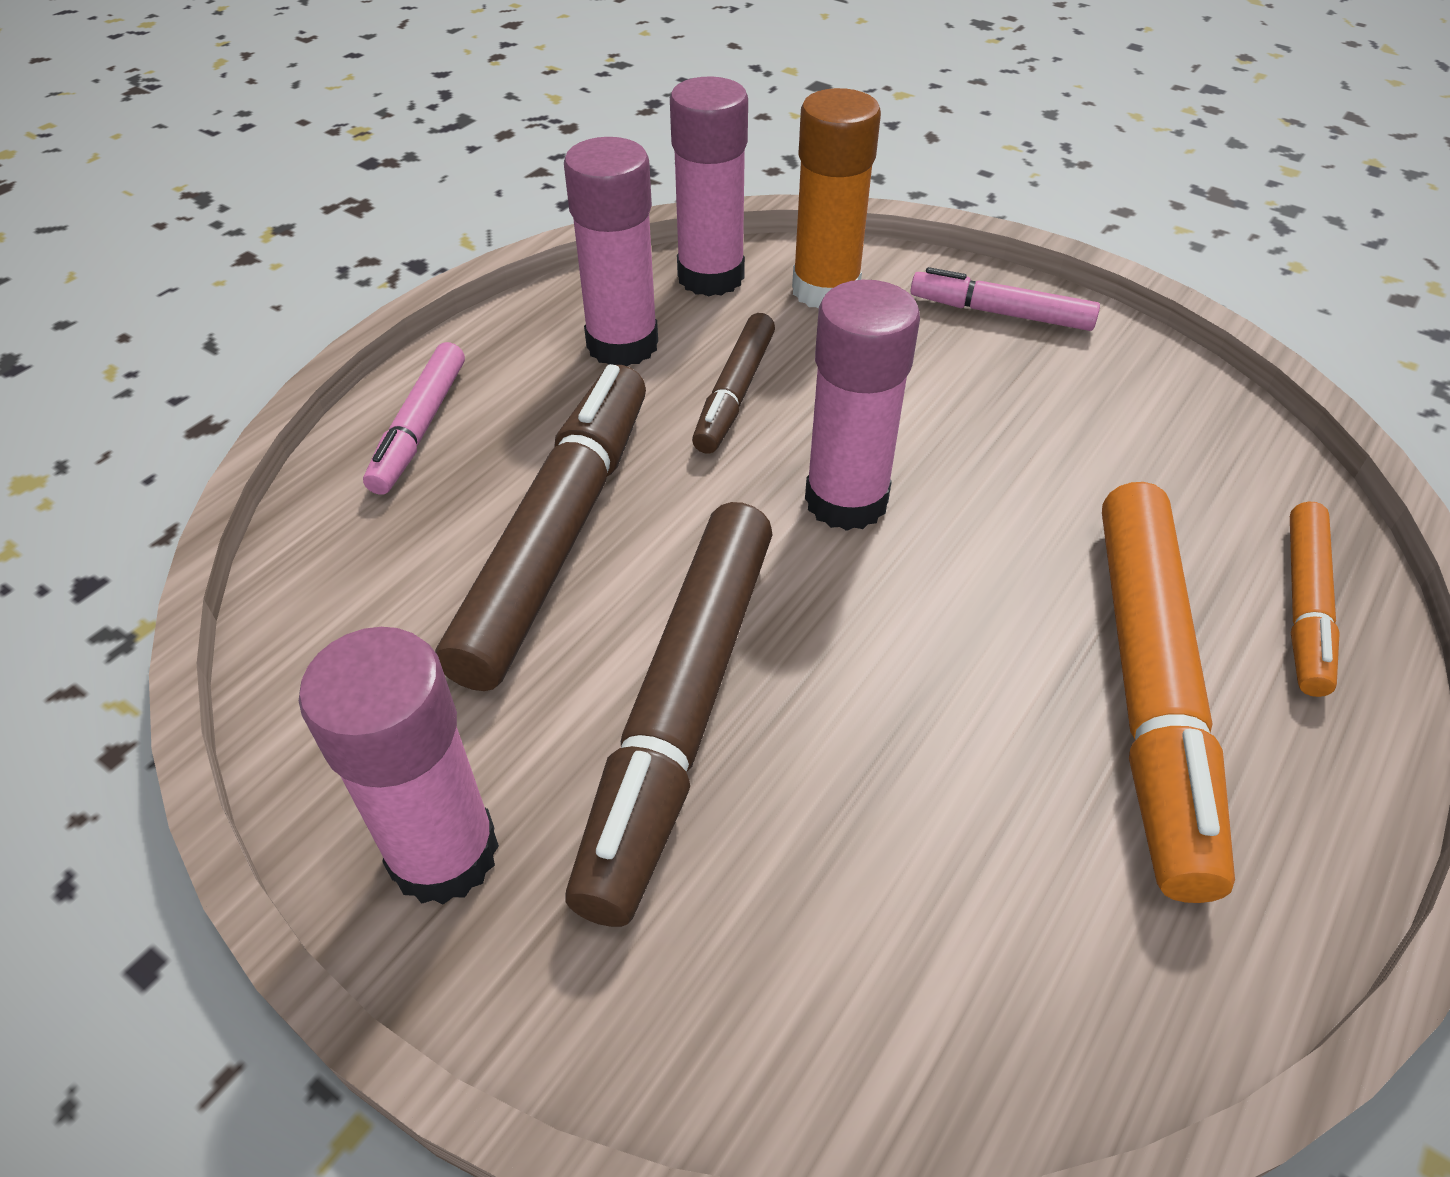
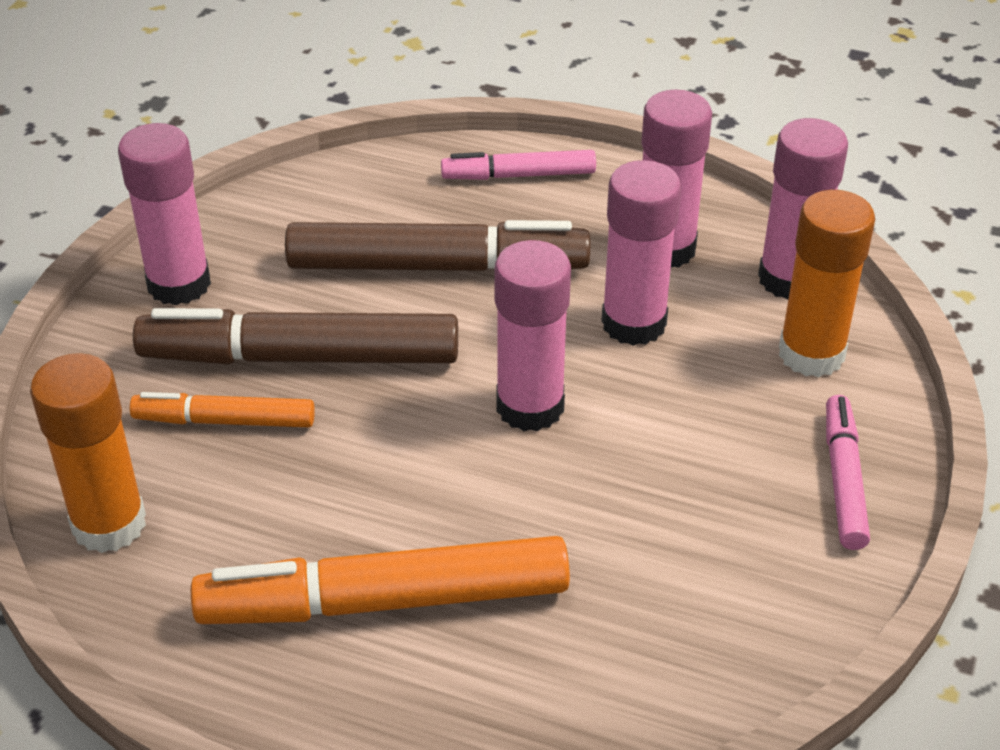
camera: 75 degrees right, 5 degrees down
(735, 393) = (633, 323): brown marker -> pink glue stick
(982, 1020) = (109, 524): none -> orange glue stick
(1304, 605) = (510, 709): orange marker -> orange marker (225, 421)

